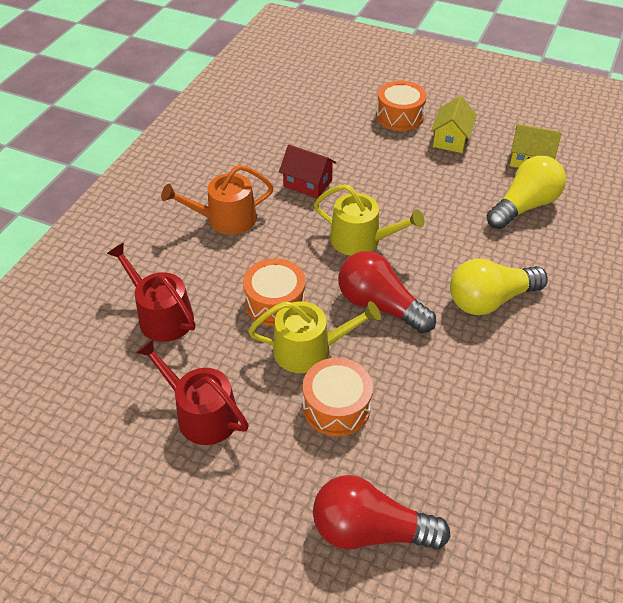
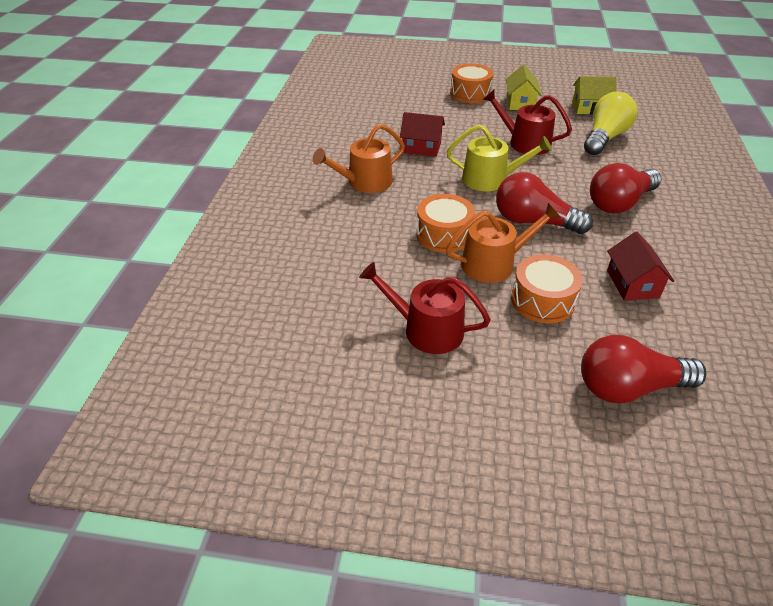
camera: 15 degrees left, 5 degrees down
(161, 315) = (346, 261): red watering can -> red watering can (524, 142)
(310, 349) = (494, 263): yellow watering can -> orange watering can
(444, 407) = (632, 284): none -> red house
(490, 300) = (619, 203): yellow light bulb -> red light bulb

